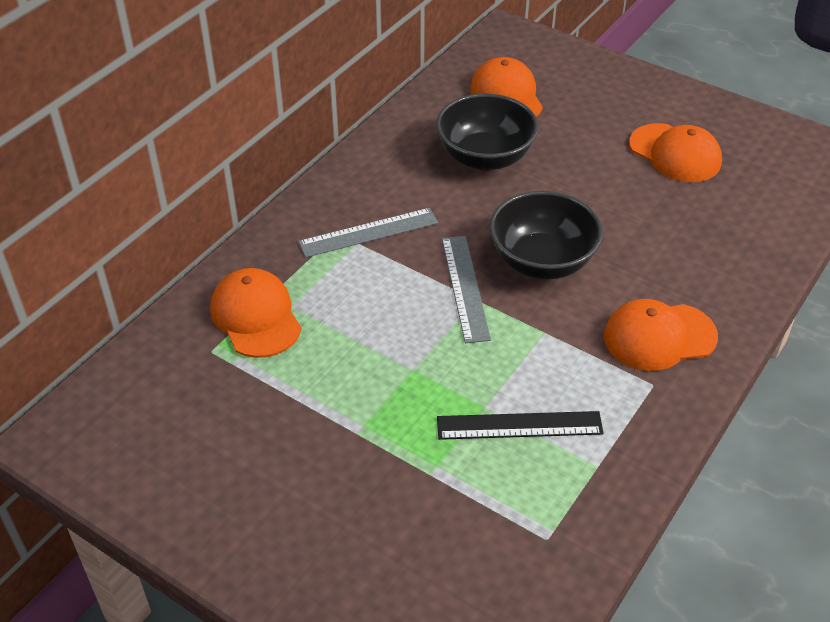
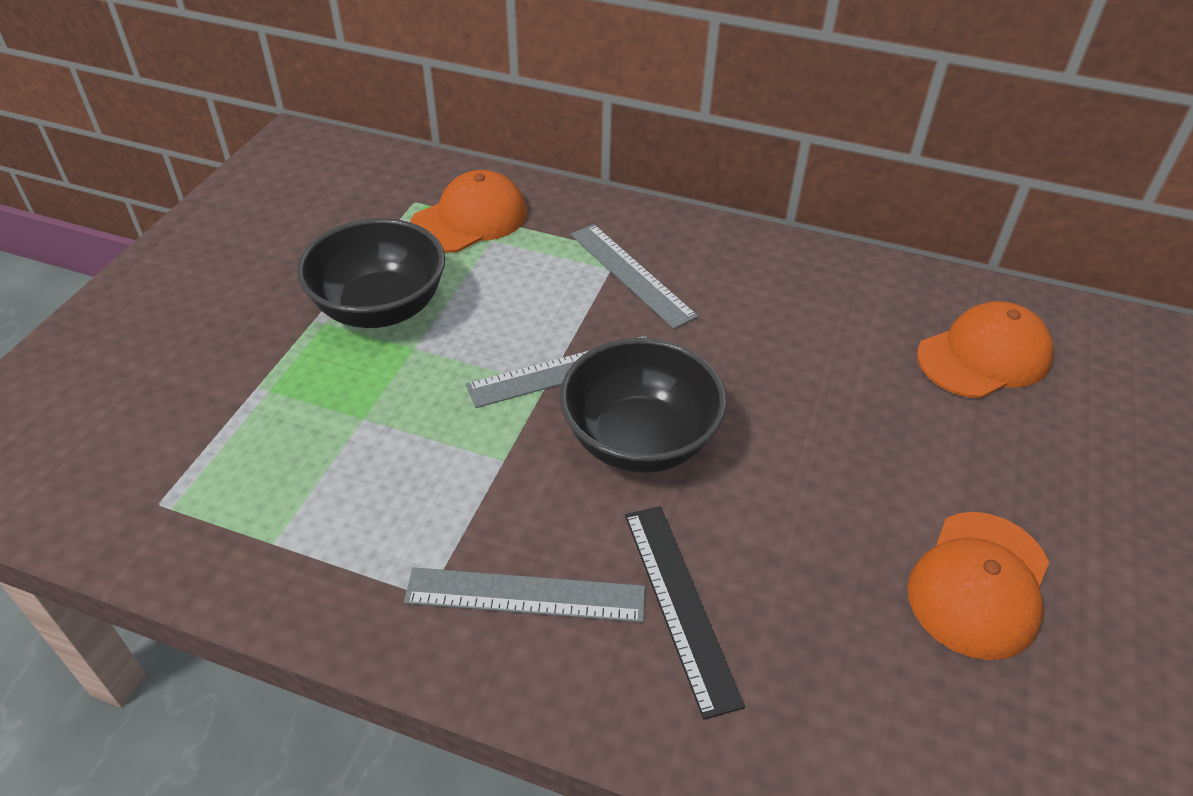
camera: 75 degrees right, 0 degrees up
(485, 157) = (829, 353): black bowl -> black bowl (380, 308)
(519, 425) = (336, 454): black ruler -> black ruler (680, 604)
(659, 337) = (525, 594): orange cap -> grey ruler

